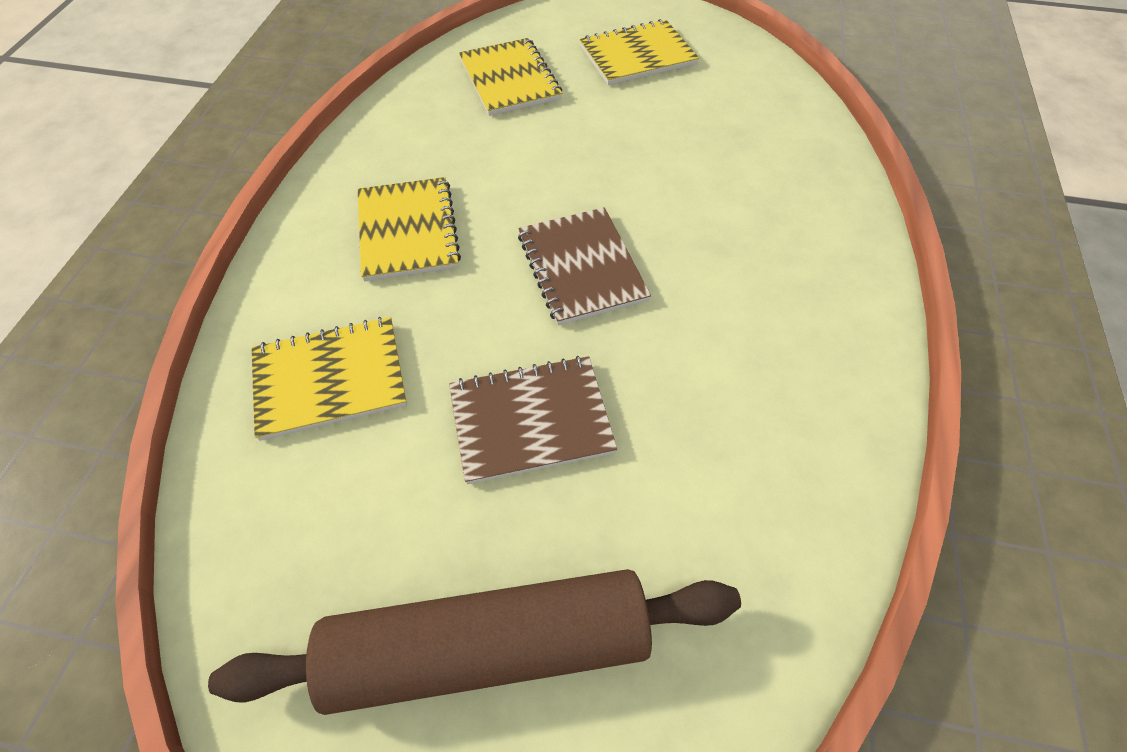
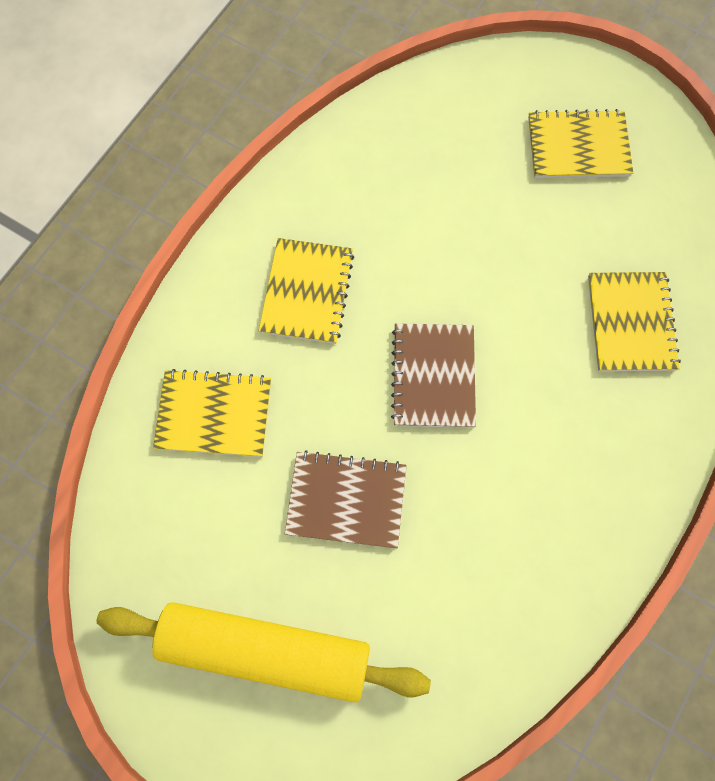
camera: 20 degrees right, 15 degrees up
(488, 647) = (265, 651): brown rolling pin -> yellow rolling pin
(509, 79) = (446, 142): yellow notebook -> yellow notebook (631, 323)

